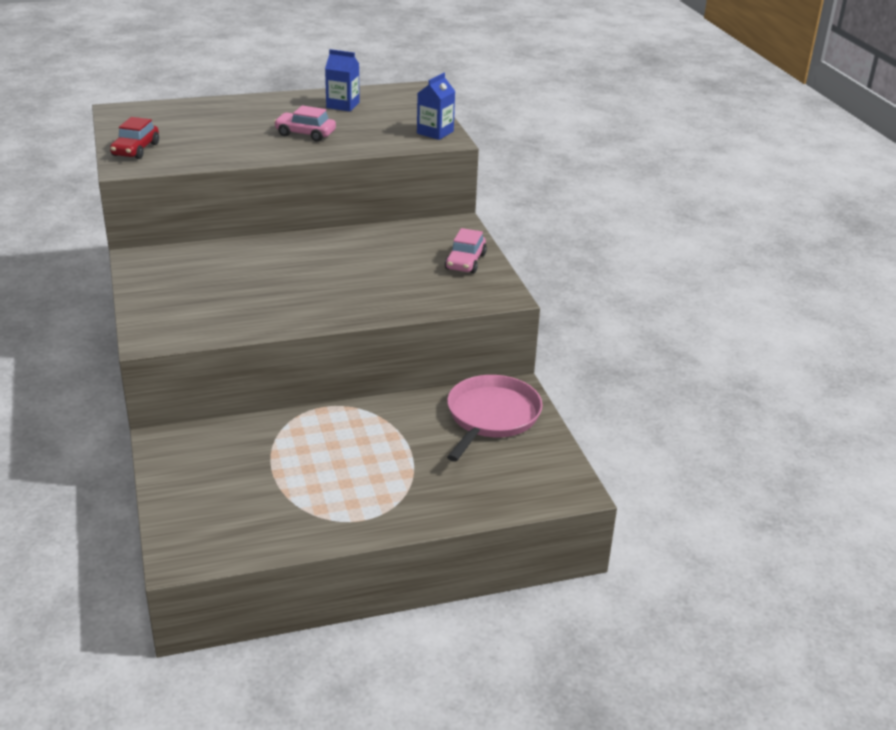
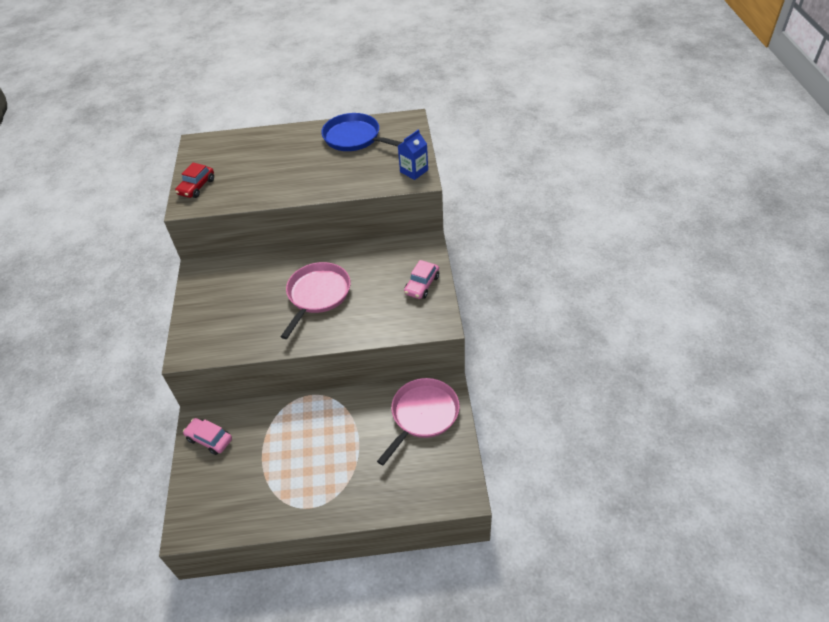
camera: 15 degrees right, 15 degrees up
(305, 134) = (318, 171): pink car -> pink car (209, 439)
(324, 276) = (317, 295): none -> pink pan
(343, 105) = (354, 138): blue carton -> blue pan

